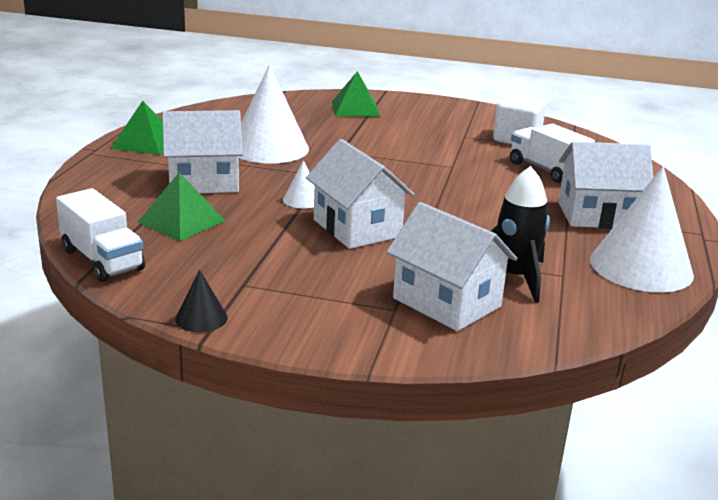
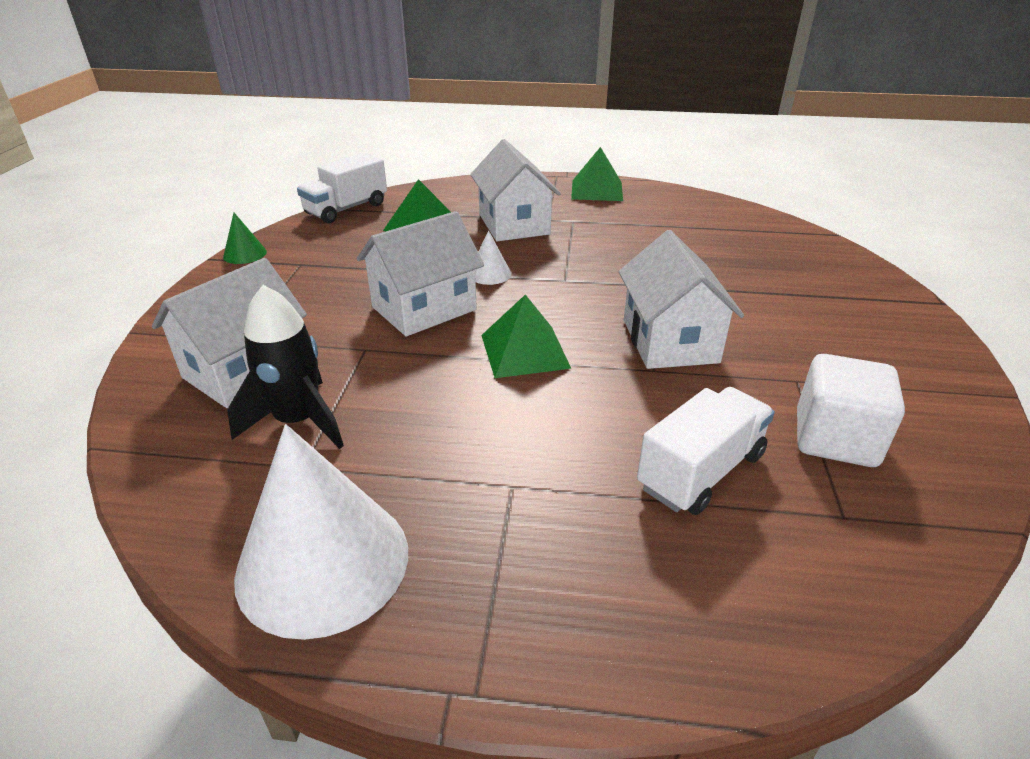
camera: 85 degrees right, 10 degrees up
(201, 318) = (245, 254): black cone -> green cone
(269, 148) = (625, 244): white cone -> none
(355, 108) = (823, 284): green pyramid -> green pyramid (524, 351)
(597, 215) = (520, 524): white house -> white house (670, 341)

